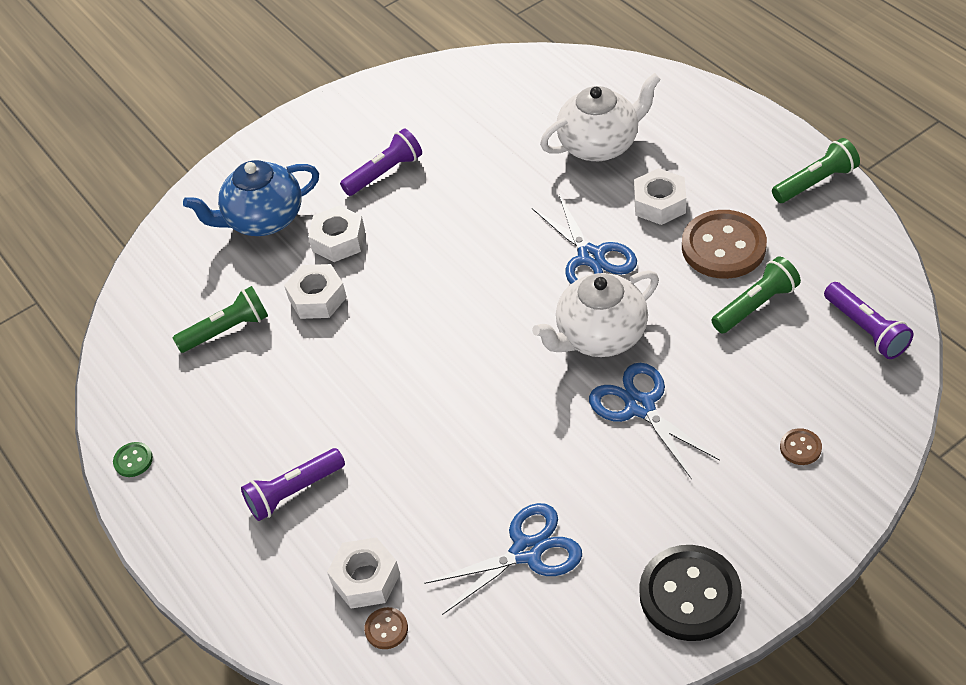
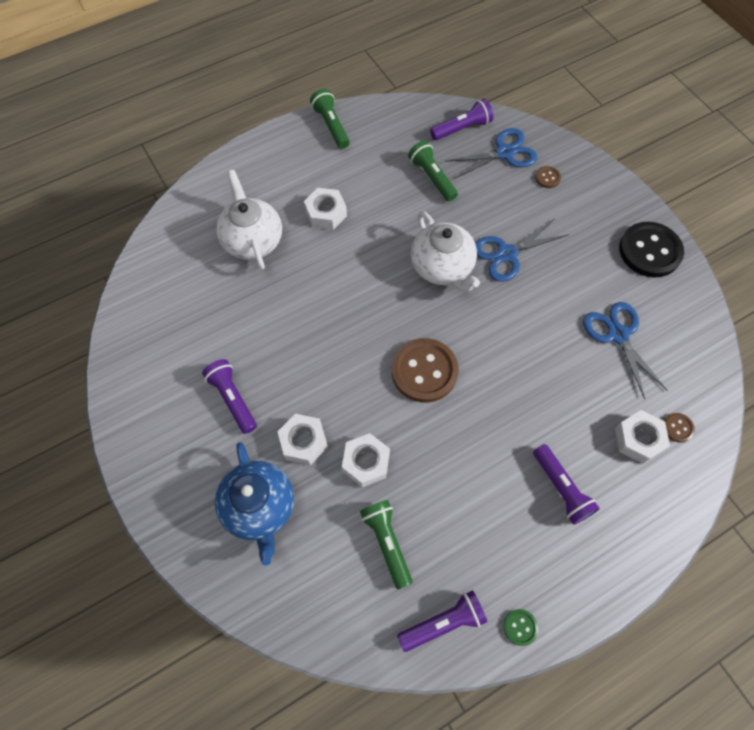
camera: 90 degrees left, 15 degrees up
(141, 390) = (443, 622): none -> purple flashlight
(590, 257) = (367, 263): blue scissors -> blue scissors (504, 153)
(723, 247) = (376, 185): brown button -> brown button (424, 371)

